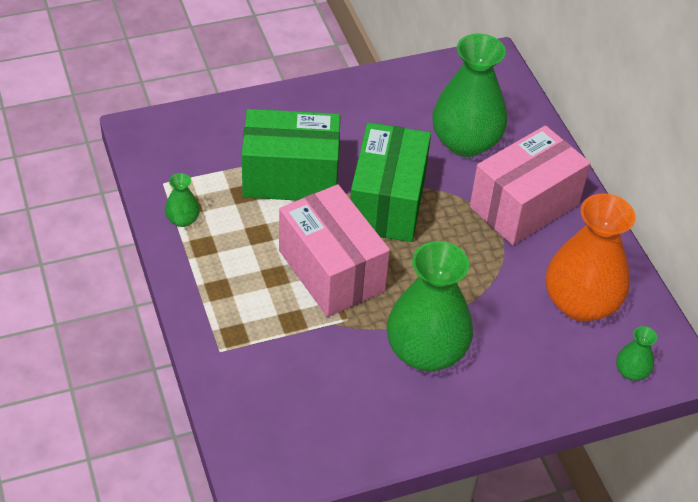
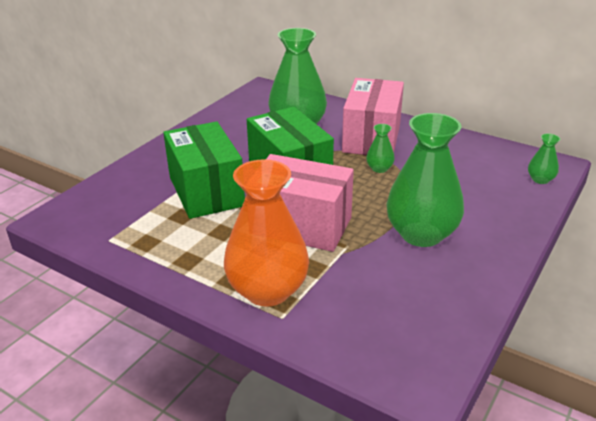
camera: 35 degrees left, 15 degrees down
(183, 219) = (151, 253): green vase -> green vase (379, 168)
(290, 177) = (206, 191): green box -> green box turned 75 degrees counterclockwise
(580, 303) = (467, 164): orange vase -> orange vase (267, 290)

